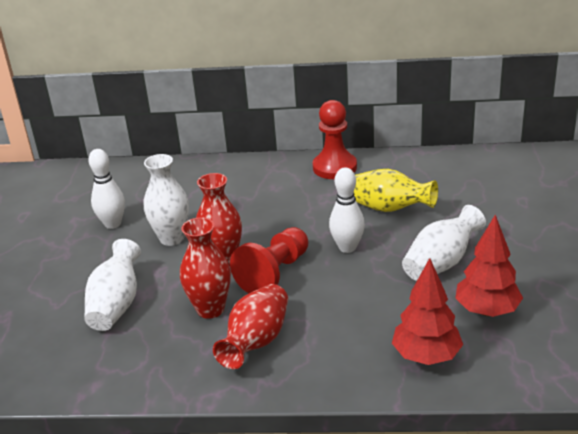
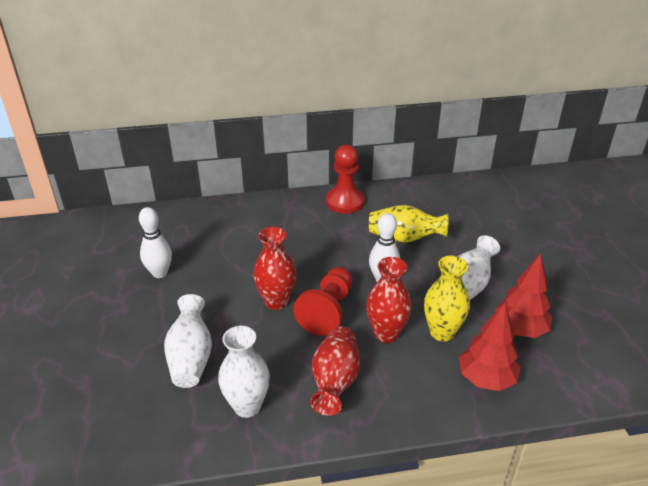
camera: 15 degrees left, 5 degrees up
(172, 238) = (221, 283): white vase -> white vase (247, 406)
(210, 309) = (282, 353): red vase -> red vase (386, 333)
(394, 305) = (442, 332): none -> yellow vase

